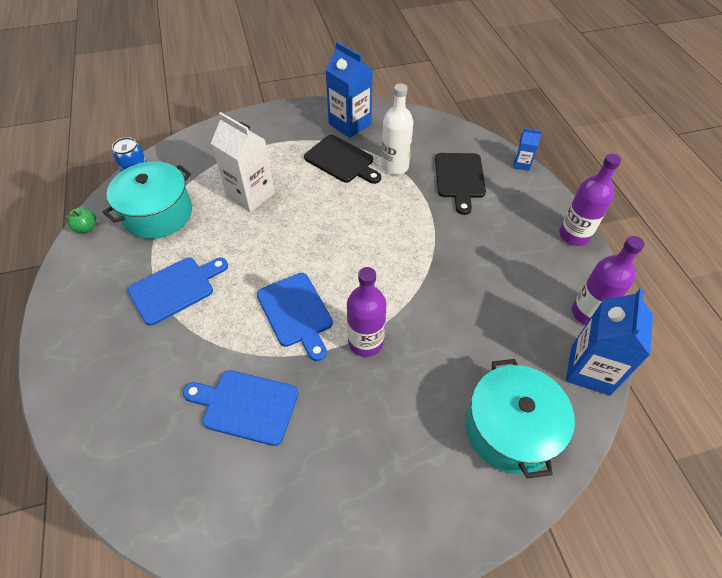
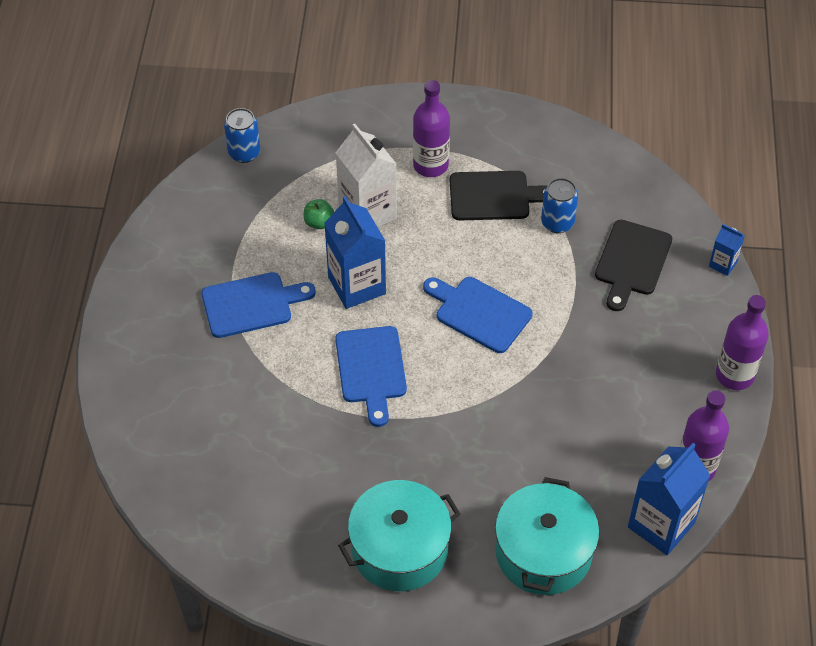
camera: 20 degrees right, 0 degrees up
(86, 228) = (172, 203): green apple -> green apple (319, 222)
(158, 214) = (254, 208): turquoise pot -> turquoise pot (399, 549)
(246, 406) = (289, 448): blue cutting board -> blue cutting board (479, 313)
(341, 160) = (494, 196): black cutting board -> black cutting board turned 60 degrees counterclockwise
(350, 124) = (526, 145): blue carton -> blue carton (357, 285)
(365, 342) = (433, 423): purple bottle -> purple bottle (430, 165)
(395, 166) = (557, 223): white bottle -> blue can

